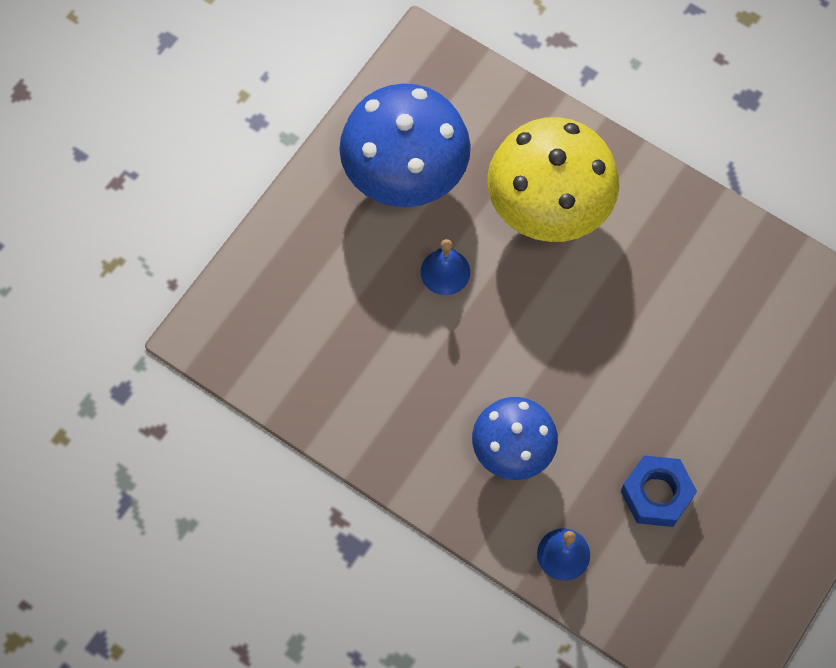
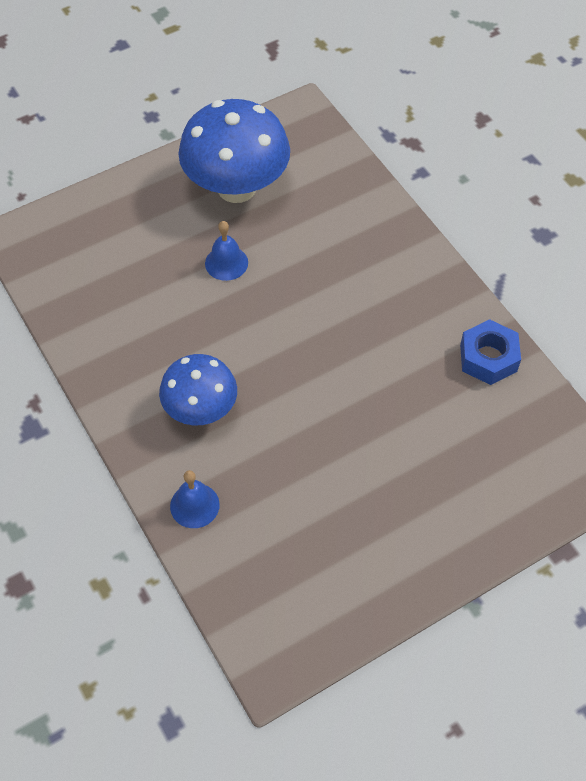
camera: 25 degrees right, 10 degrees down
(548, 208) = (334, 250): yellow mushroom -> none
(656, 494) = (299, 492): blue nut -> blue nut (488, 358)

